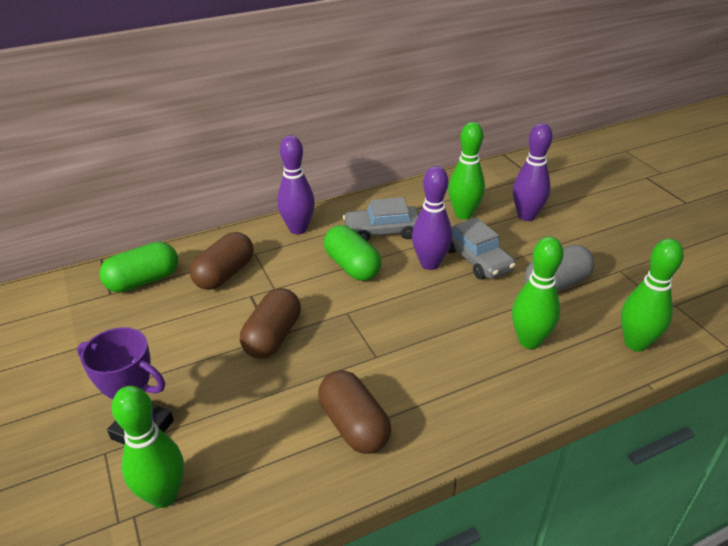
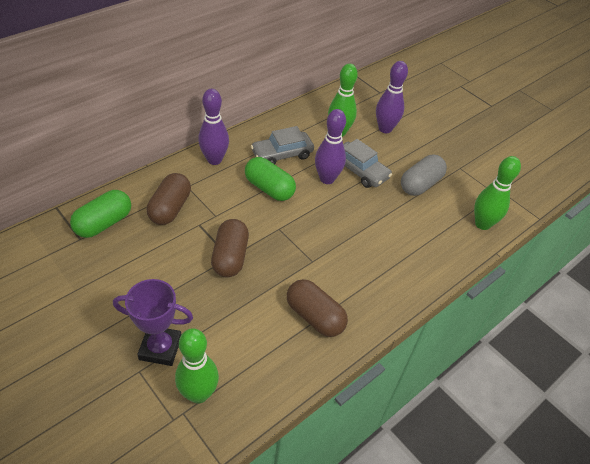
camera: 20 degrees left, 10 degrees up
(529, 341) = (414, 232): green bowling pin -> none

